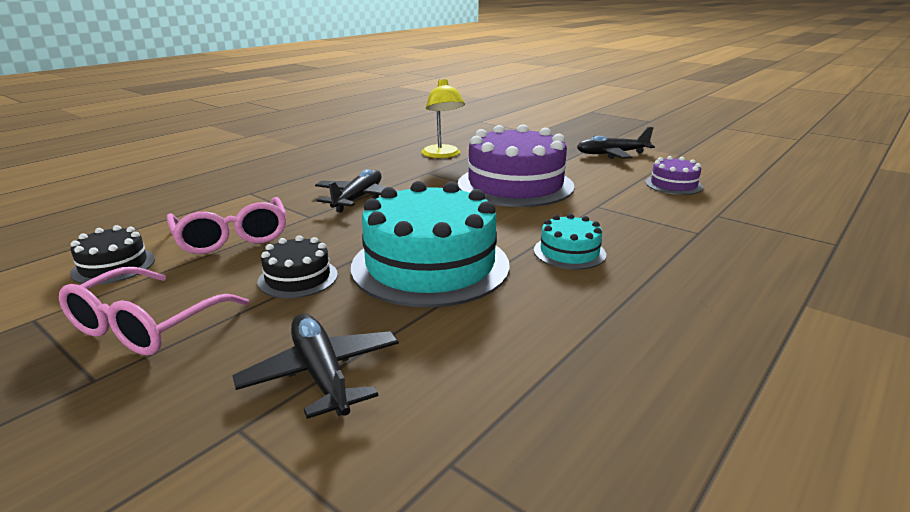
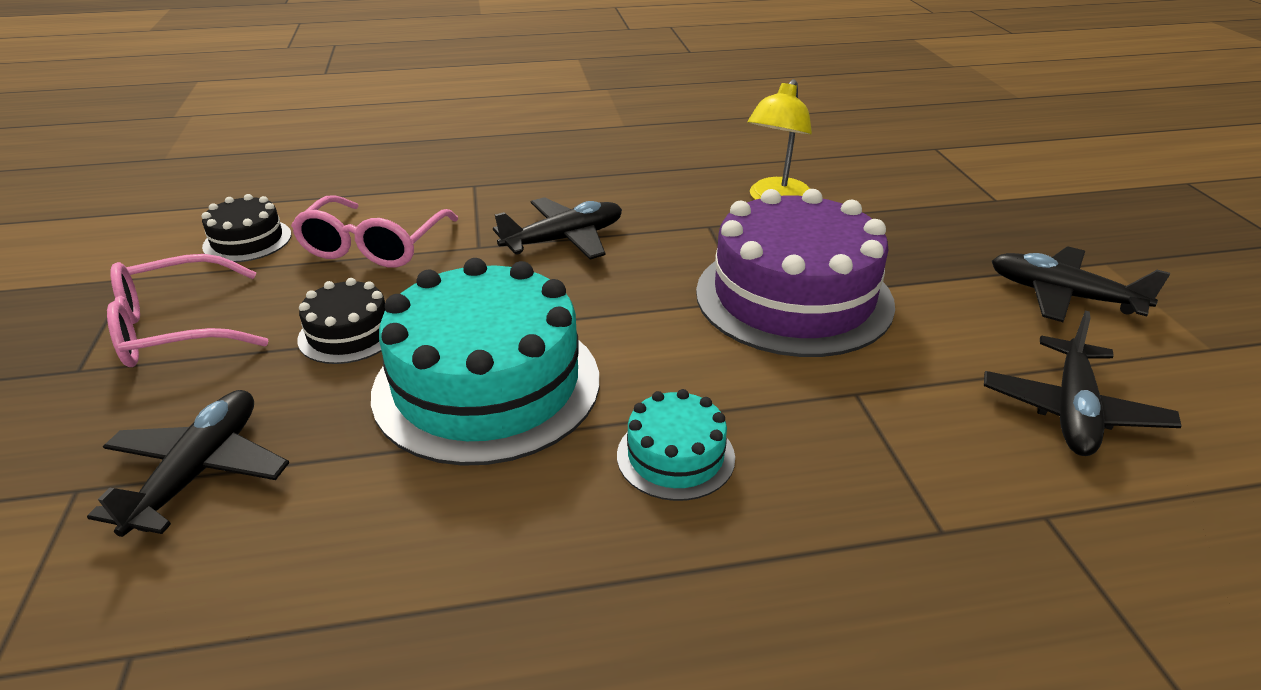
camera: 40 degrees right, 10 degrees up
(673, 185) = (1072, 411): purple cake -> black plane

